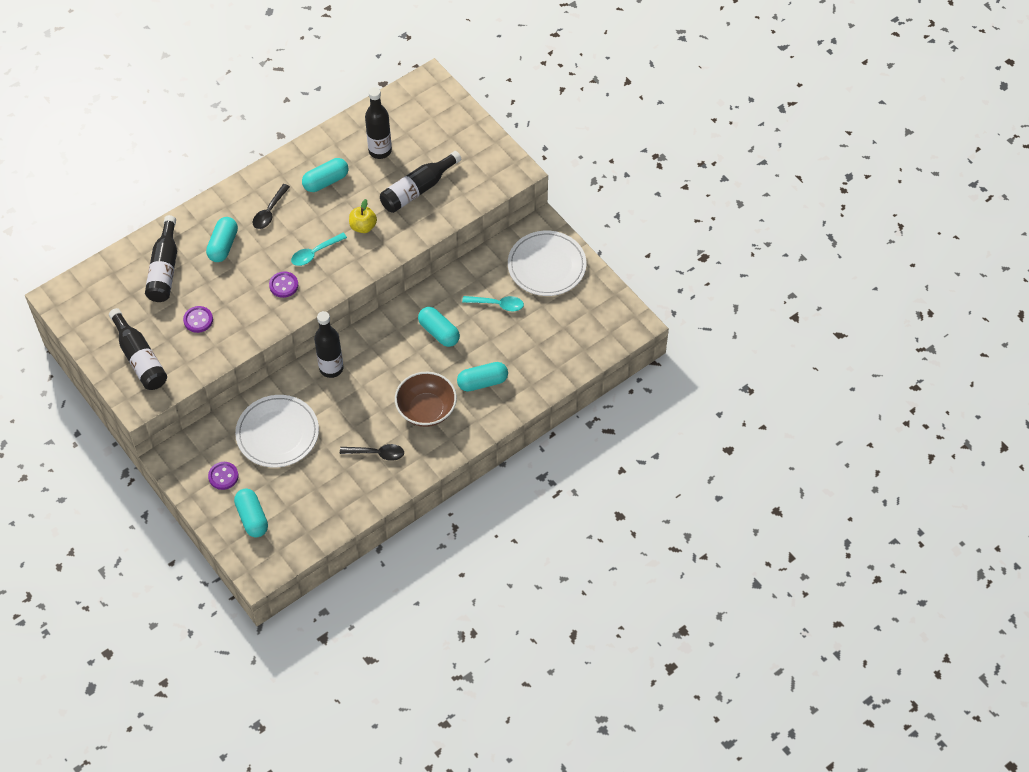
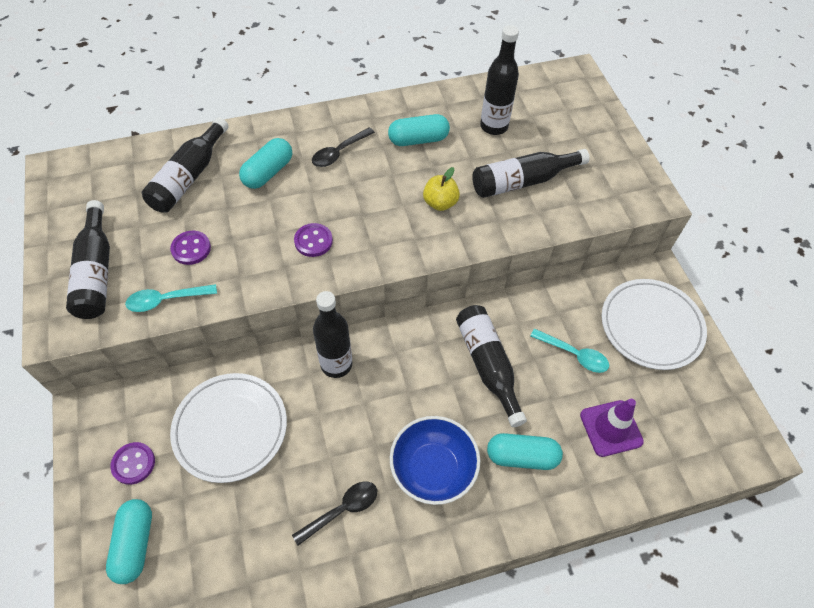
camera: 20 degrees right, 0 degrees up
(315, 253) = (369, 215): turquoise spoon -> turquoise spoon (166, 300)
(377, 453) = (342, 510): black spoon -> black spoon turned 60 degrees counterclockwise
(426, 410) = (433, 469): brown bowl -> blue bowl
(439, 332) = (487, 365): turquoise capsule -> black bottle
(536, 344) = (611, 428): none -> purple traffic cone

